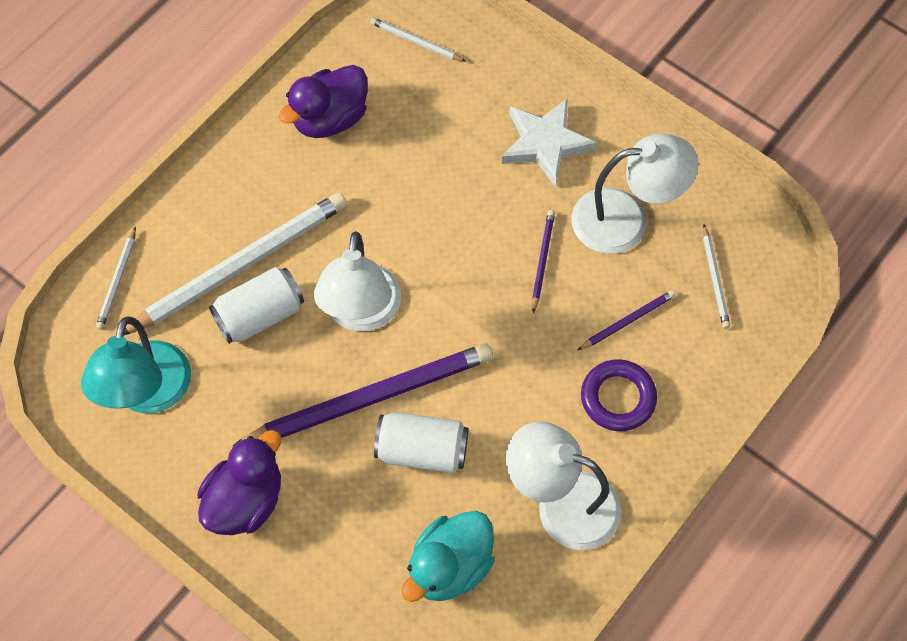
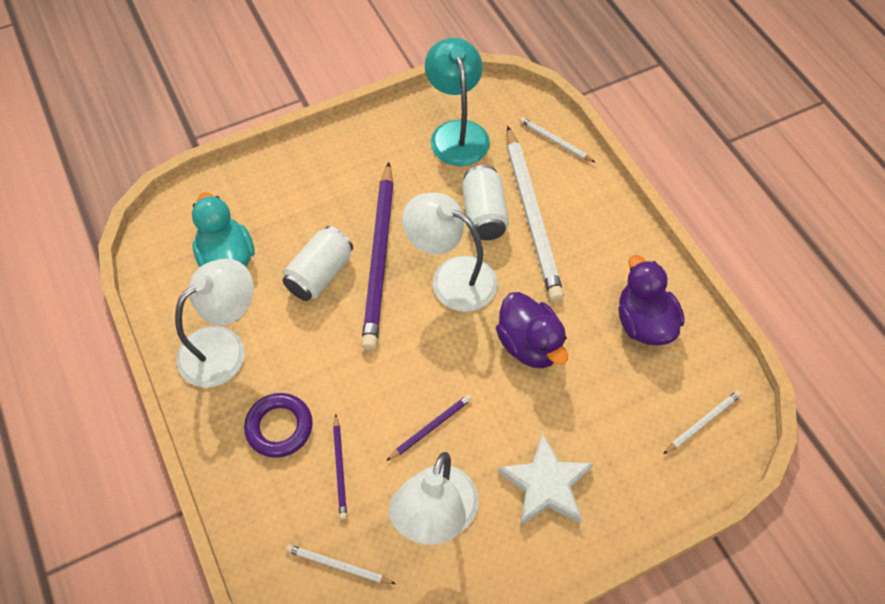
camera: 115 degrees right, 5 degrees down
(147, 394) = (457, 133): turquoise lamp -> turquoise lamp turned 45 degrees clockwise
(245, 500) = (348, 161): purple duck -> purple duck (529, 345)
(542, 260) = (431, 427): purple pencil -> purple pencil turned 75 degrees counterclockwise

